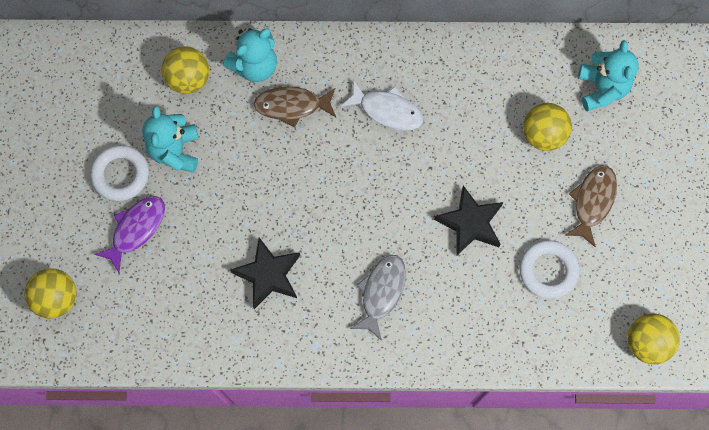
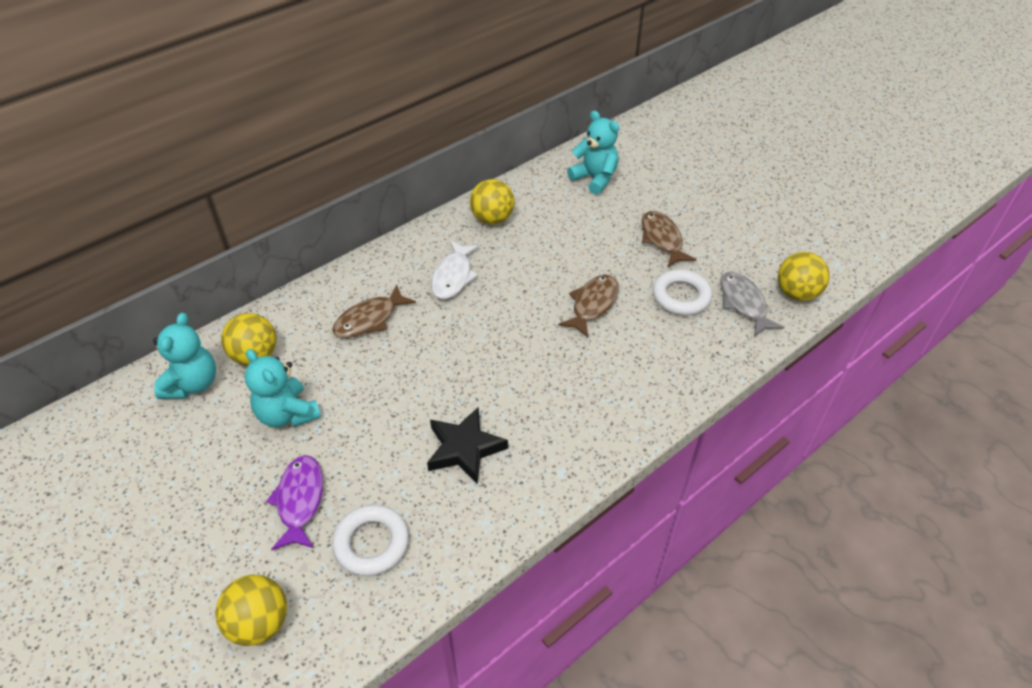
camera: 40 degrees left, 25 degrees down
(120, 175) = (245, 467): white ring -> white ring (371, 543)
(255, 66) = (311, 313): turquoise teddy bear -> turquoise teddy bear (192, 384)
(381, 292) = (575, 394): grey fish -> grey fish (743, 303)
(387, 110) = (453, 276): white fish -> white fish turned 120 degrees clockwise
(470, 223) = (593, 304): black star -> brown fish
(543, 135) = (585, 224): yellow ball -> yellow ball (492, 219)

